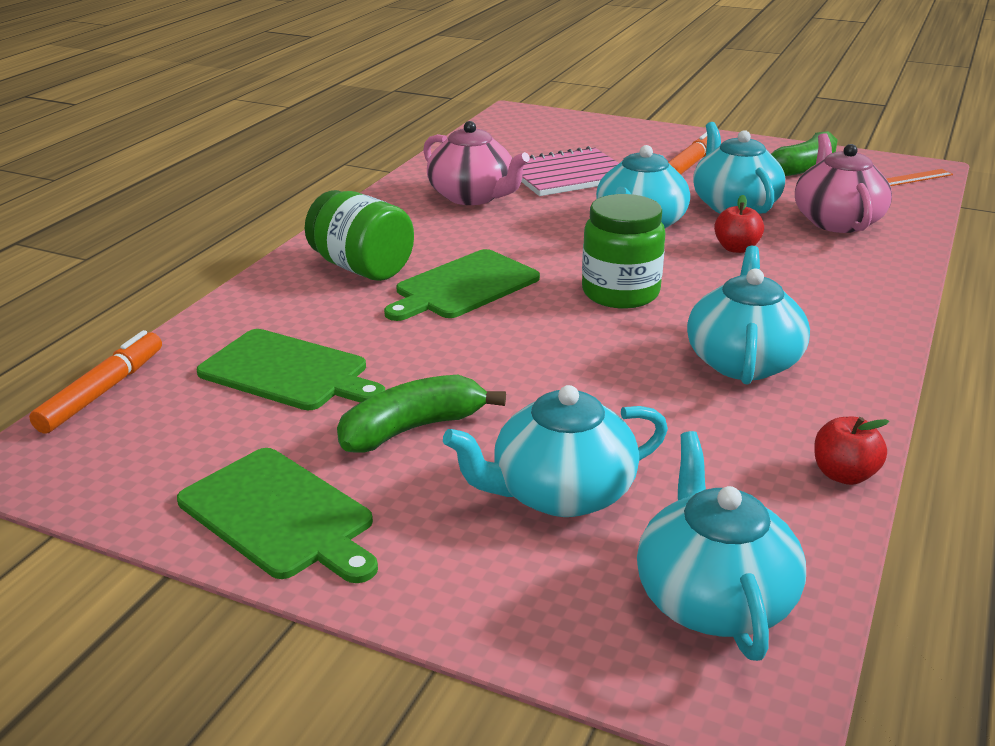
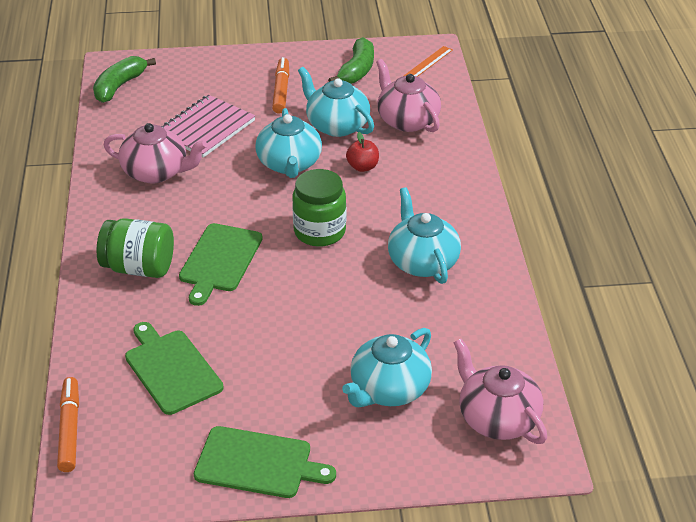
camera: 30 degrees left, 10 degrees up
(288, 372) = (171, 369): green cutting board -> green cutting board turned 120 degrees counterclockwise
(412, 429) = (280, 380): green banana -> green banana (119, 86)
(713, 599) = (497, 418): turquoise teapot -> pink teapot
(844, 475) = (514, 321): red apple -> none

